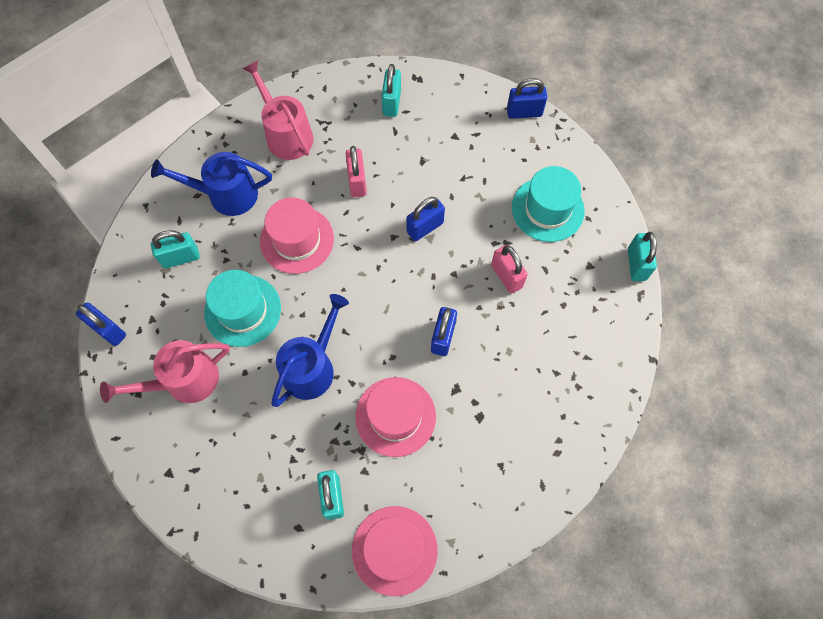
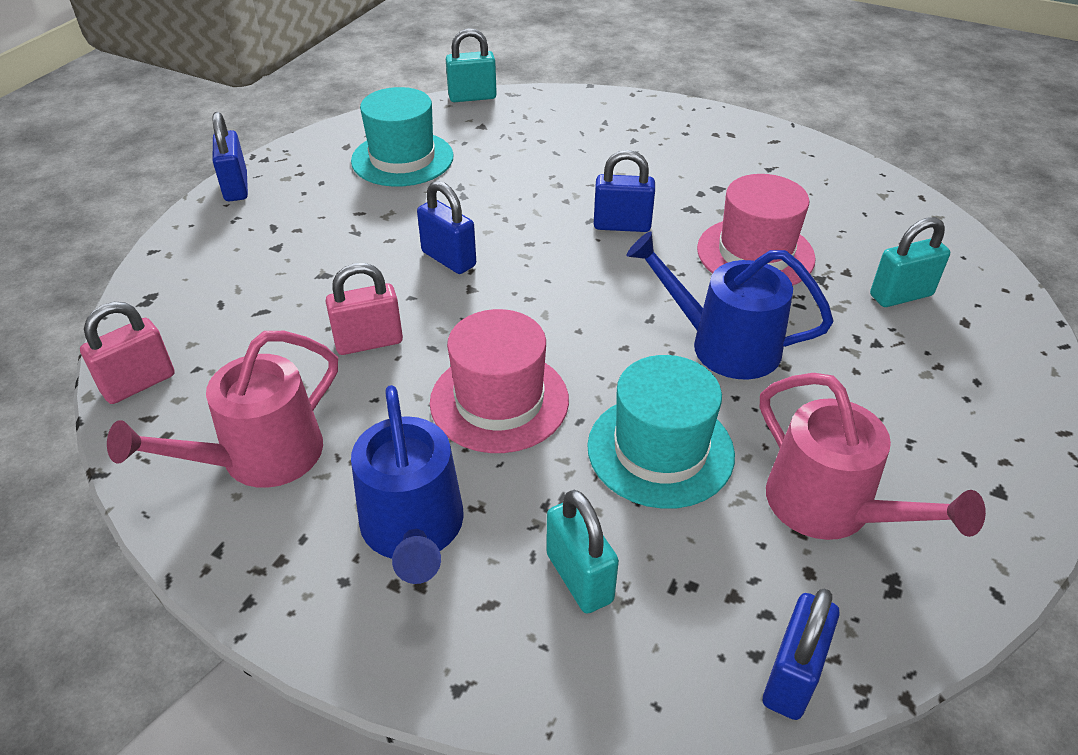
camera: 100 degrees left, 25 degrees down
(391, 103) = (199, 322): turquoise padlock -> none
(394, 550) = (926, 235): pink hat -> none
(506, 276) = (512, 182): pink padlock -> pink padlock (139, 384)

